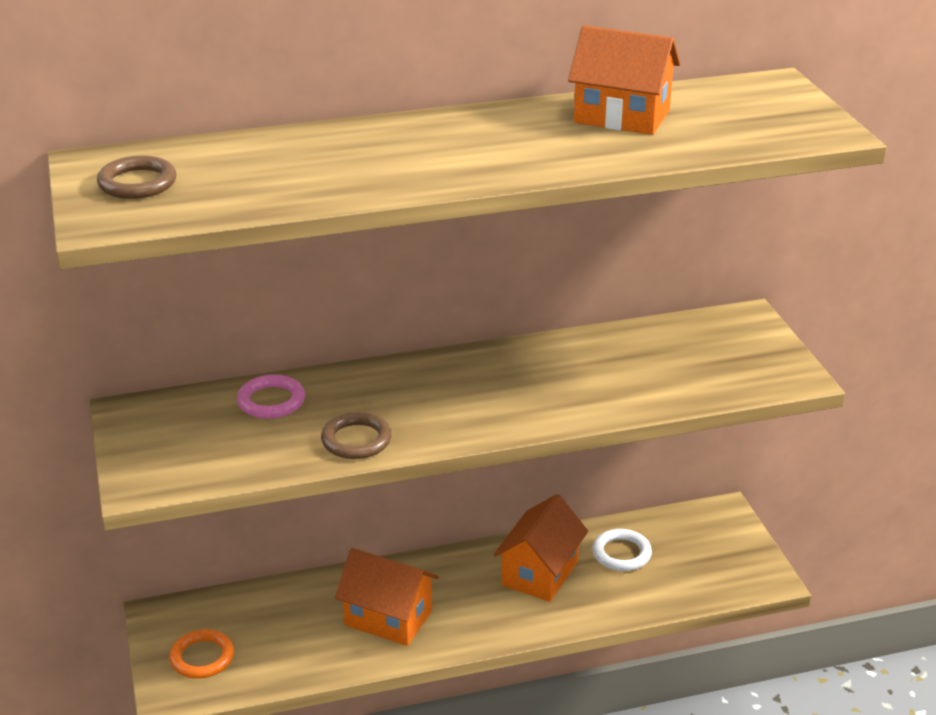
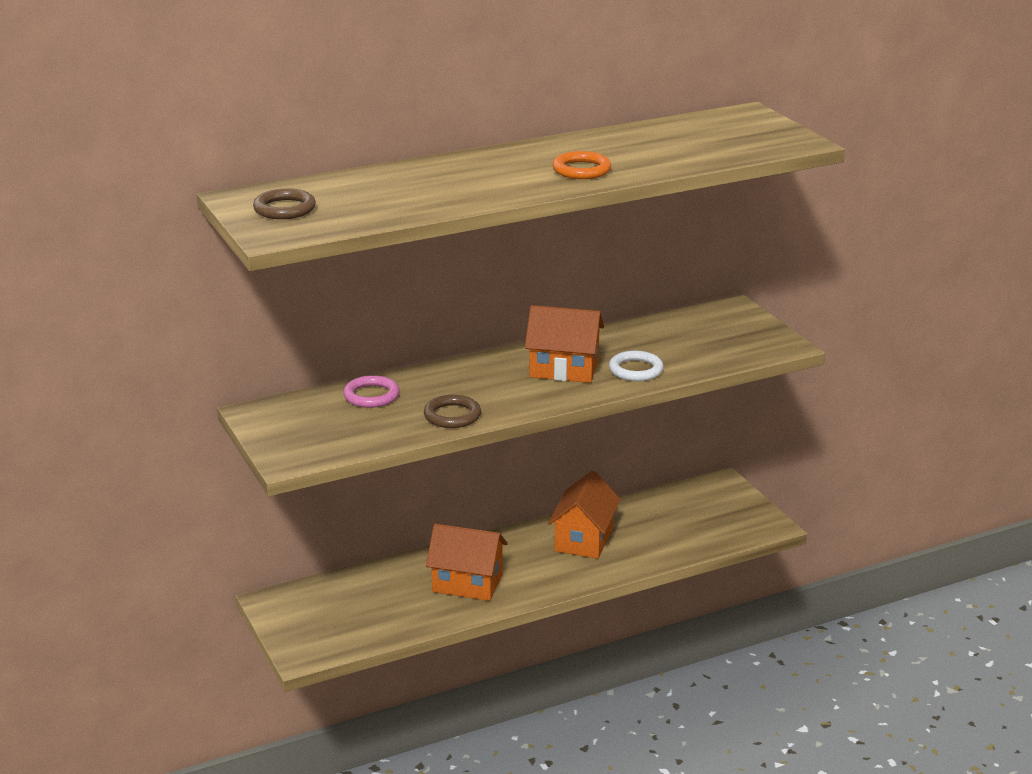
camera: 10 degrees left, 5 degrees down
(202, 657) = (319, 627): orange ring -> orange ring (581, 170)
(621, 553) = (647, 519): white ring -> white ring (636, 370)
(622, 116) = (640, 141): orange house -> orange house (564, 369)

